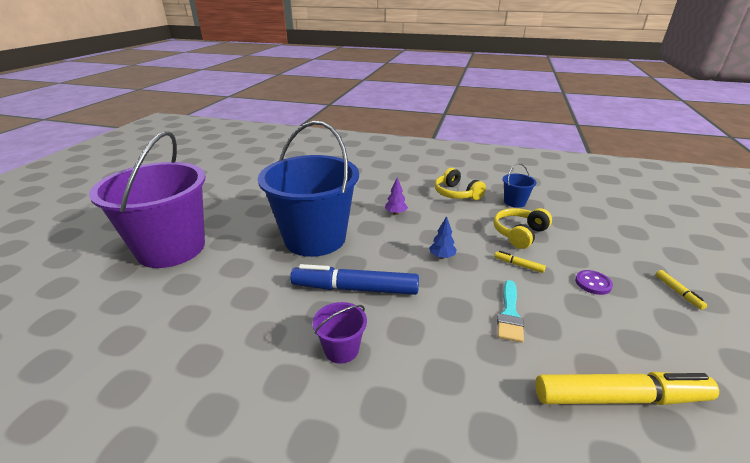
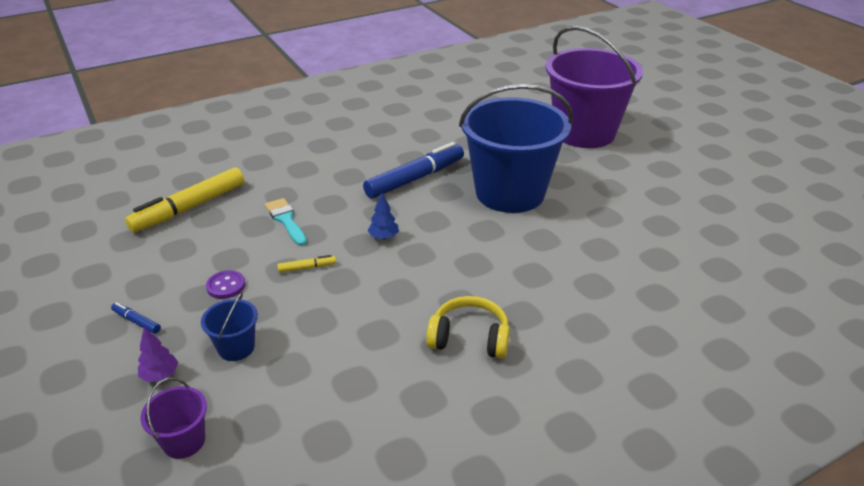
camera: 135 degrees right, 5 degrees up
(341, 349) = (374, 150): purple bucket -> purple bucket (184, 441)
(395, 213) = (491, 260): purple tree -> purple tree (160, 375)
(514, 202) = (380, 371): blue bucket -> blue bucket (236, 347)
(519, 234) = (333, 311): yellow headphones -> none
(678, 292) = (136, 321): yellow marker -> blue marker

